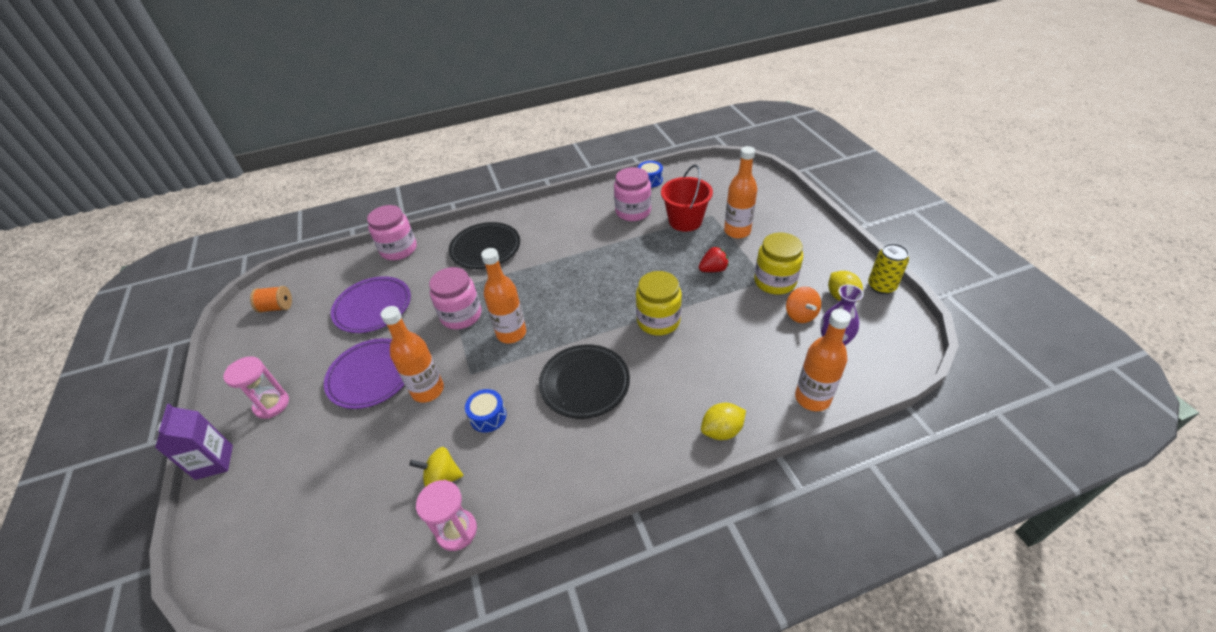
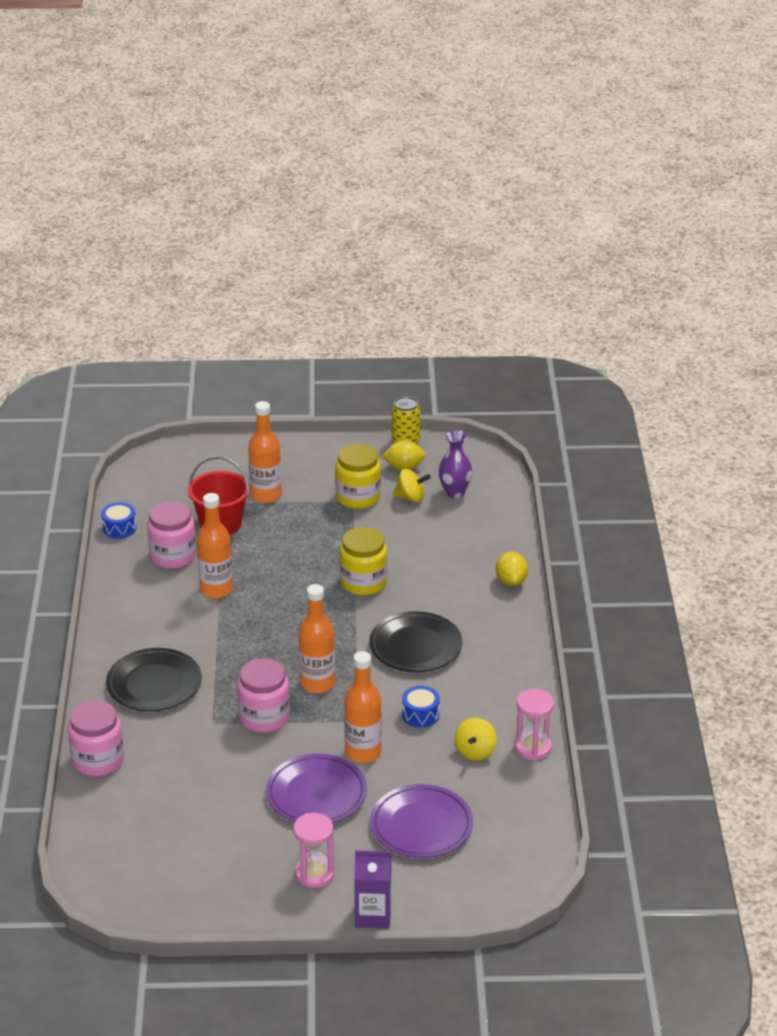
camera: 75 degrees left, 10 degrees down
(277, 307) = (140, 877): orange spool -> none
(373, 307) = (201, 789): purple plate -> purple plate (421, 825)
(713, 269) = (314, 528): red strawberry -> none
(800, 315) = (411, 498): orange spinning top -> yellow spinning top
(812, 398) = (505, 524): orange bottle -> orange bottle (216, 590)

